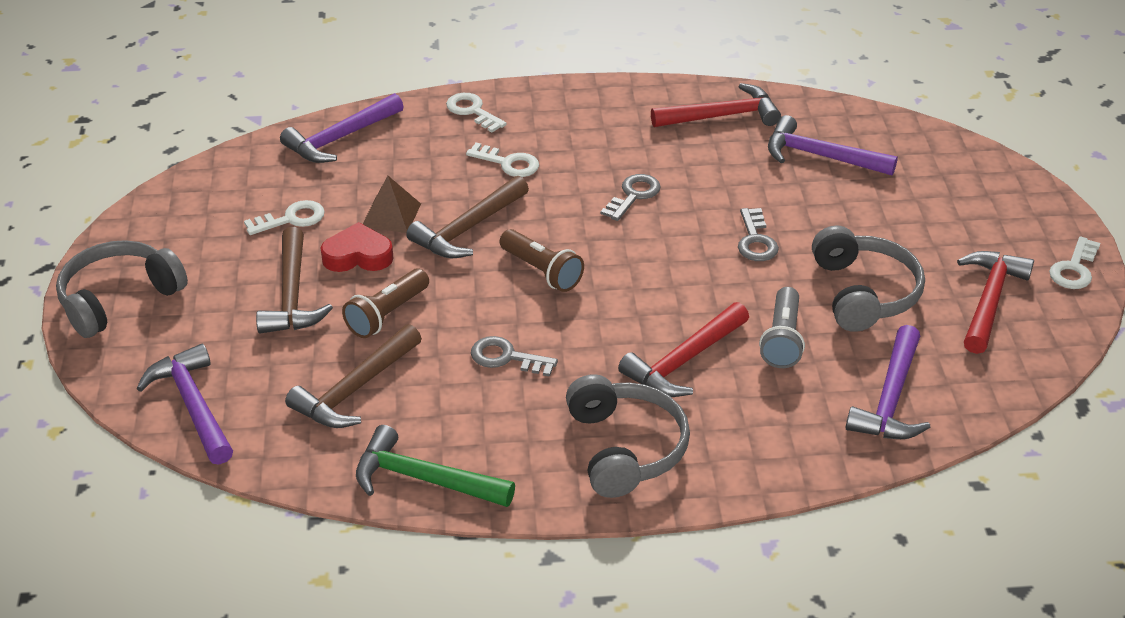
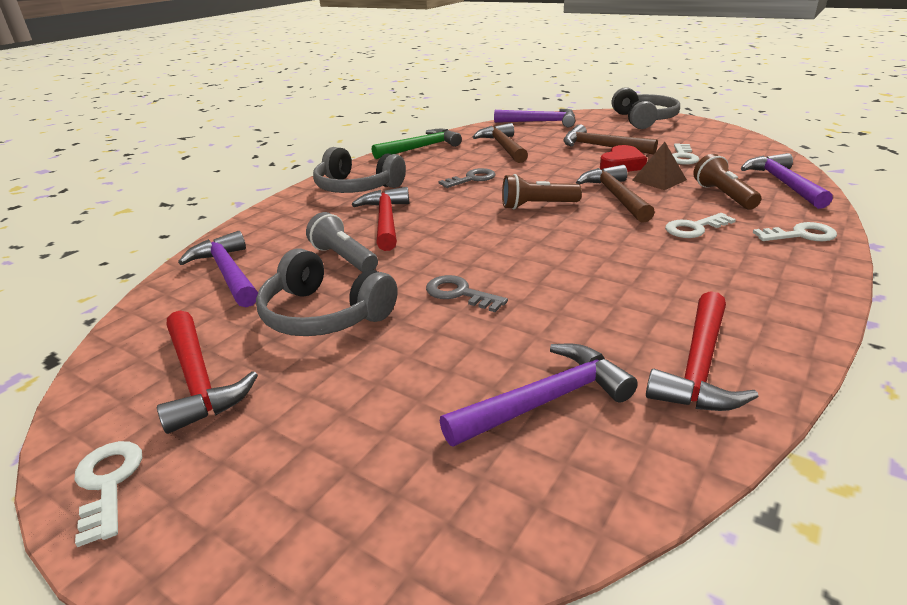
camera: 130 degrees right, 10 degrees down
(387, 315) = (553, 162): brown flashlight -> brown flashlight (723, 195)
(633, 195) = (591, 263): grey key -> none

